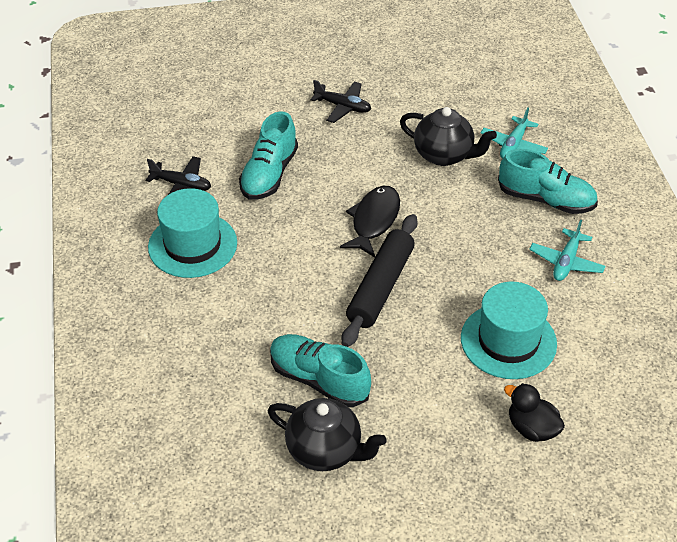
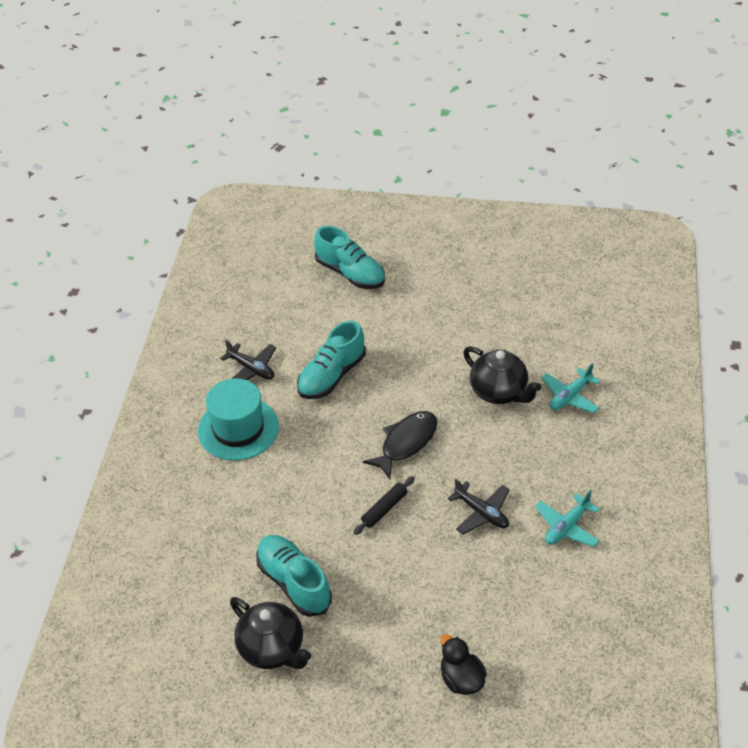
camera: 20 degrees right, 0 degrees up
(342, 107) = (426, 322): black plane -> black plane (481, 513)
(380, 287) = (384, 509): black rolling pin -> black rolling pin, size x0.52
(508, 341) = (477, 590): turquoise hat -> none
(546, 200) = (576, 459): turquoise shoe -> turquoise shoe (350, 273)

